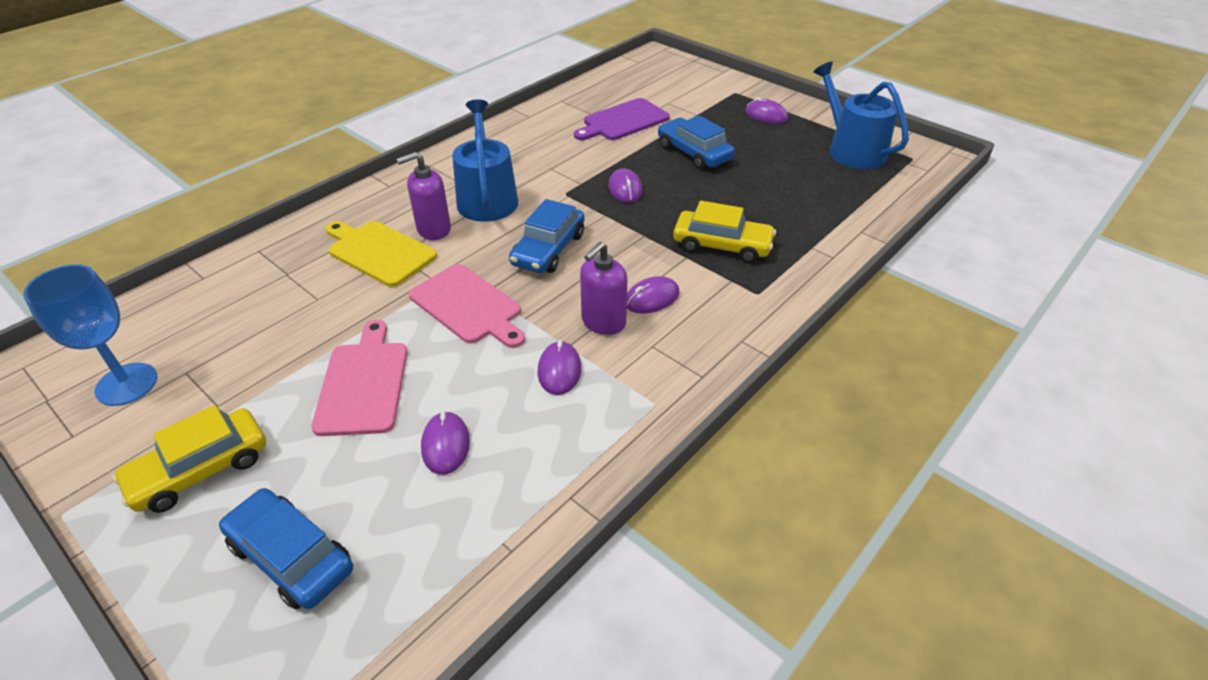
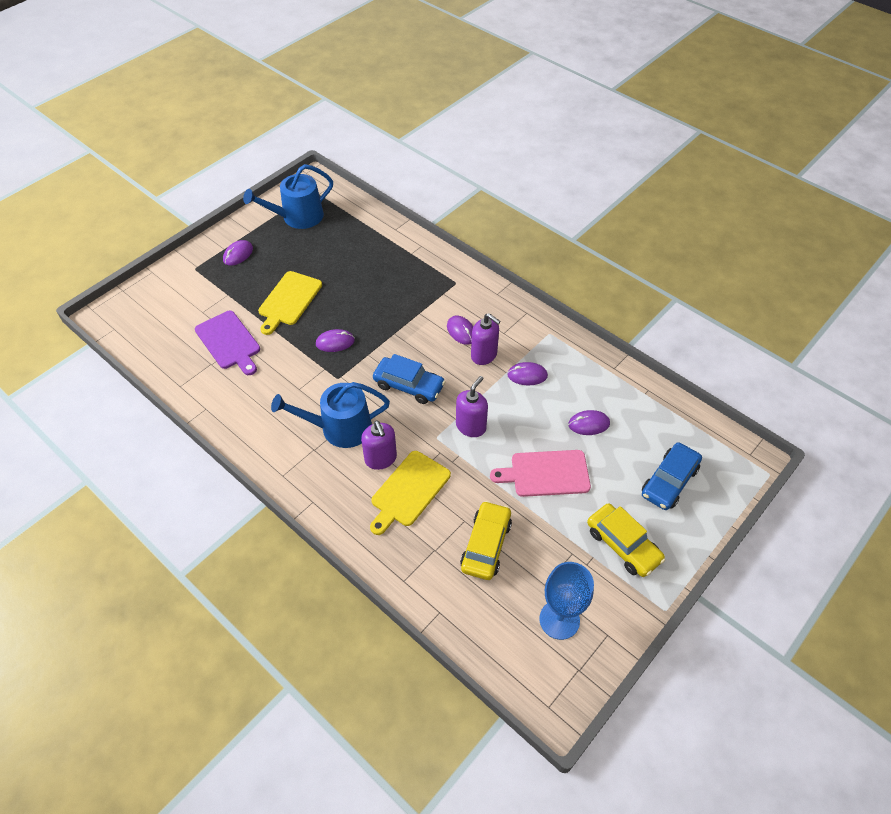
camera: 90 degrees left, 10 degrees up
(468, 306) = (471, 426): pink cutting board -> purple soap dispenser
(694, 153) = (289, 300): blue car -> yellow cutting board
(722, 245) = (407, 294): yellow car -> yellow car (486, 545)

